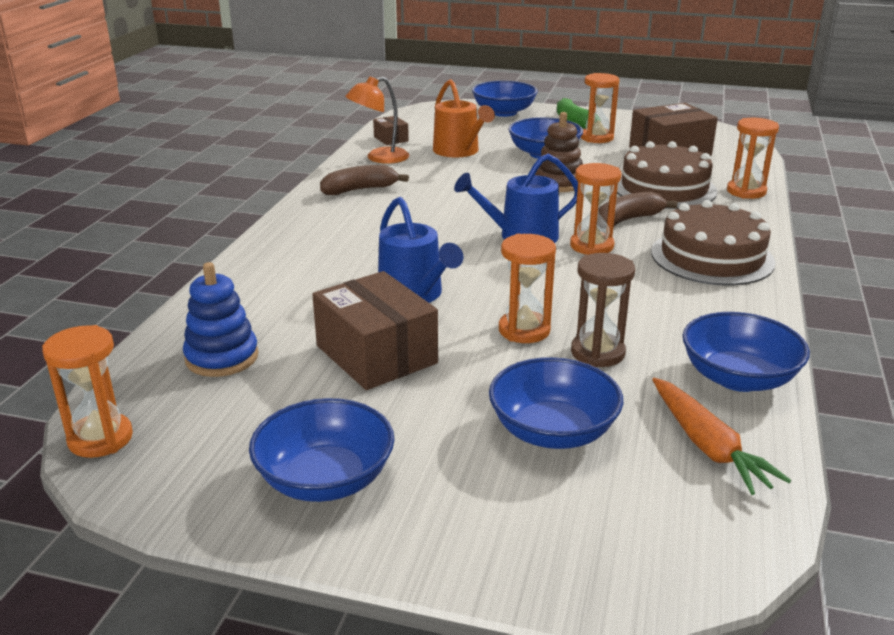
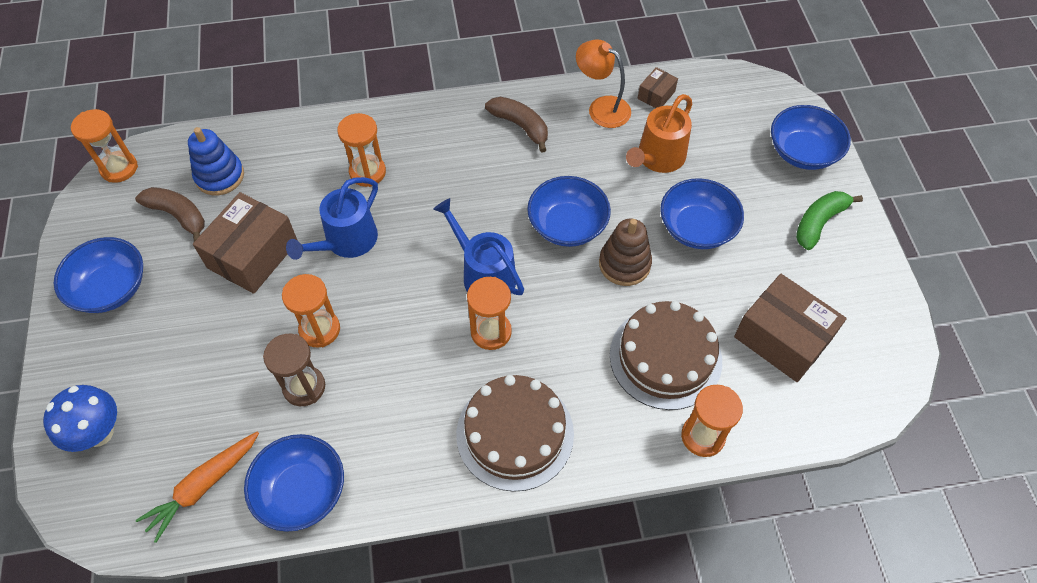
camera: 65 degrees right, 30 degrees up
(553, 431) = (193, 388): blue bowl -> blue bowl (567, 225)
(581, 528) = (99, 433): none -> blue mushroom
(596, 138) = (779, 259): orange hourglass -> orange hourglass (367, 172)
(627, 220) = (564, 345): brown banana -> brown banana (178, 215)

